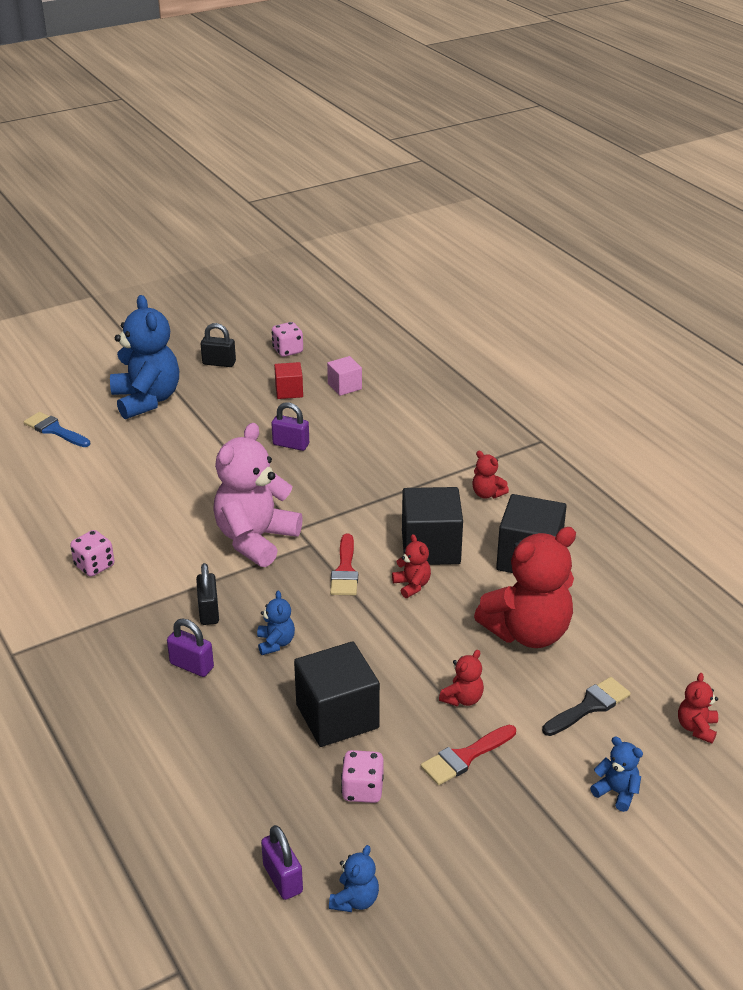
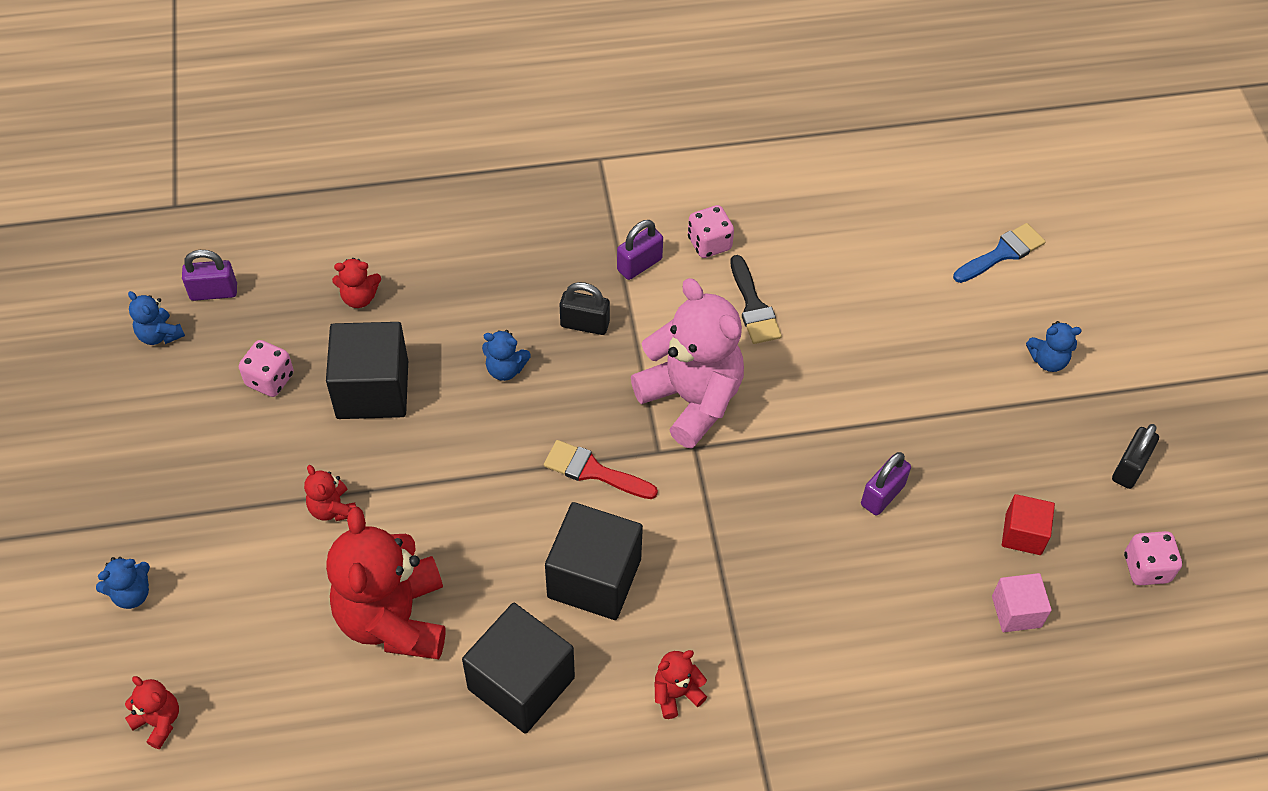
camera: 110 degrees right, 20 degrees up
(146, 400) = (1048, 360): blue teddy bear -> blue teddy bear, size x0.44
(191, 666) = (509, 291): purple padlock -> purple padlock (639, 264)
(412, 585) = (534, 530): red teddy bear -> red teddy bear (359, 297)
(464, 757) = (256, 478): red brush -> none
(589, 706) = (252, 627): black brush -> black brush (753, 306)

